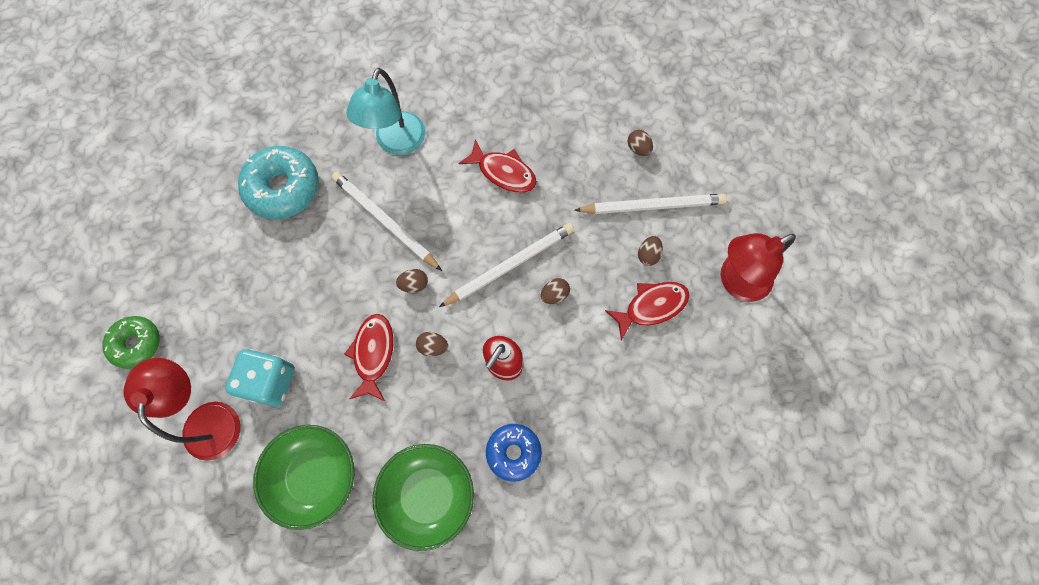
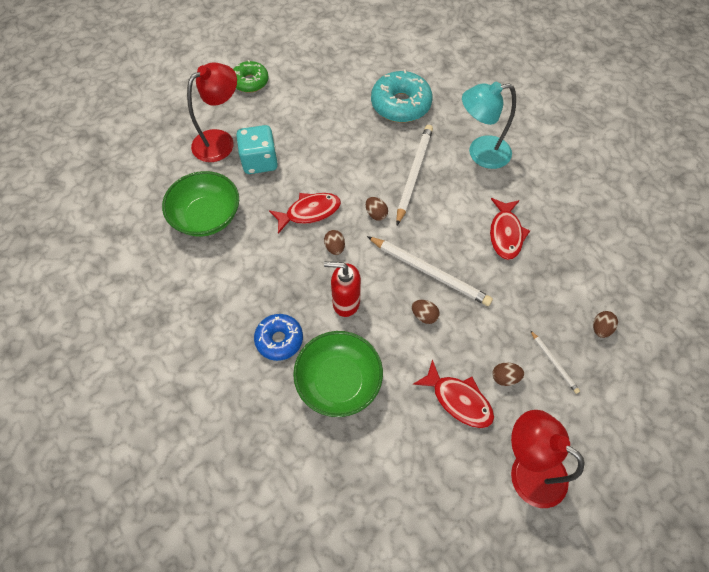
camera: 65 degrees right, 10 degrees down
(428, 495) = (222, 293): green bowl -> green bowl (339, 381)
(652, 206) = (554, 362): white pencil -> white pencil, size x0.50

